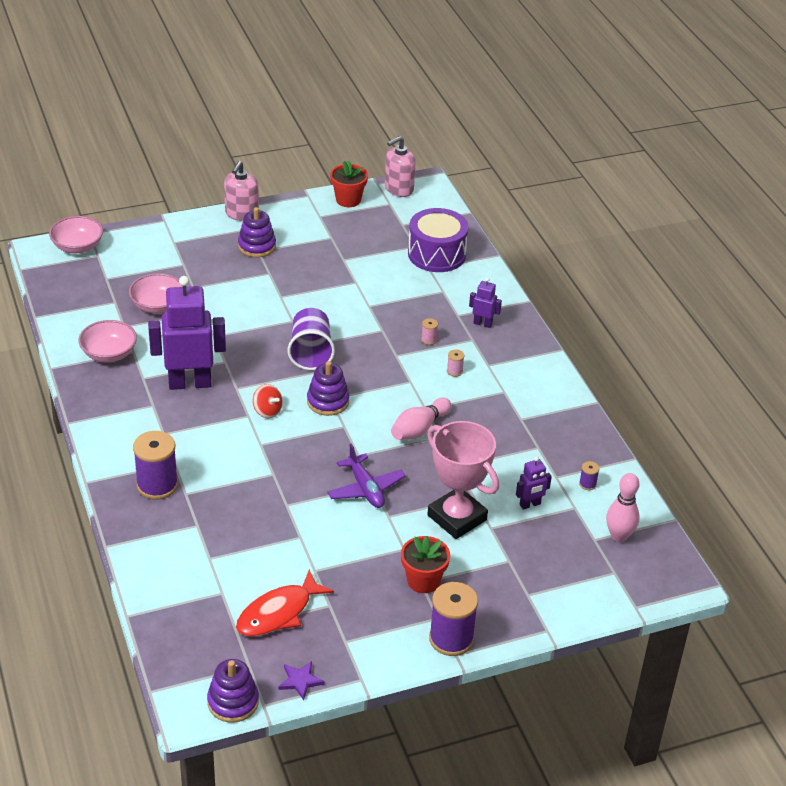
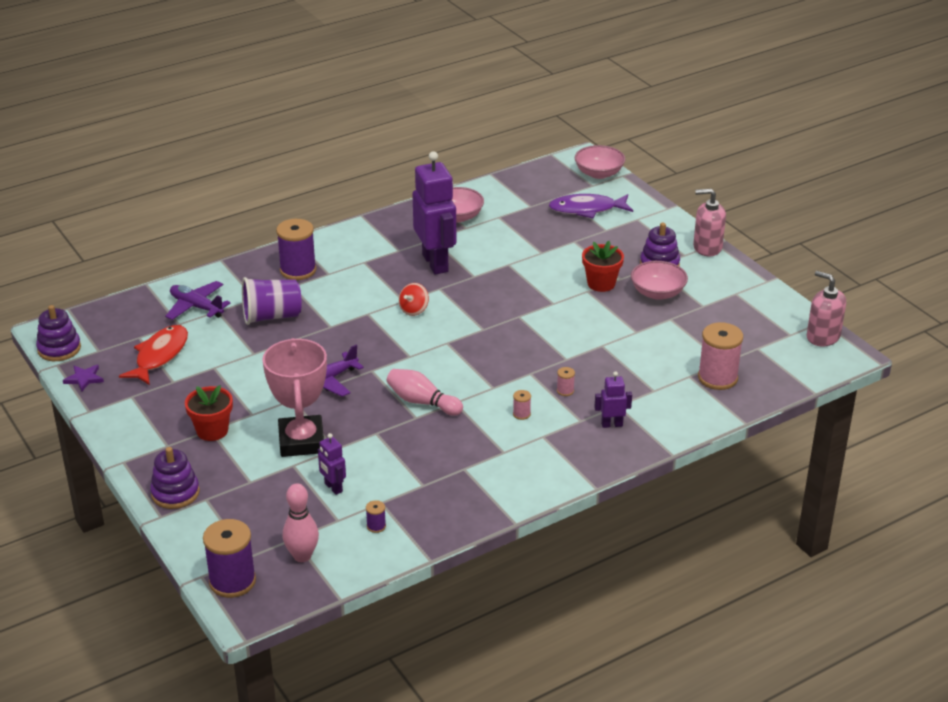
camera: 80 degrees right, 5 degrees down
(141, 268) = (587, 209): none -> purple fish
(157, 305) = (536, 228): pink bowl -> pink bowl (657, 293)
(195, 575) = (196, 307): none -> purple plane
(278, 613) = (159, 356): red fish -> red fish turned 75 degrees clockwise
(310, 353) = (509, 321): purple cup -> purple cup (272, 316)
(328, 401) = (441, 341): purple stacking toy -> purple stacking toy (175, 493)
(348, 200) = (777, 307): red flower pot -> red flower pot (601, 284)
(436, 254) = (717, 378): purple drum -> pink spool
(451, 639) = (141, 456): purple spool -> purple spool (232, 581)
(457, 517) = (301, 441): pink trophy -> pink trophy turned 45 degrees counterclockwise
(483, 323) = (611, 424): purple robot -> purple robot turned 105 degrees counterclockwise

